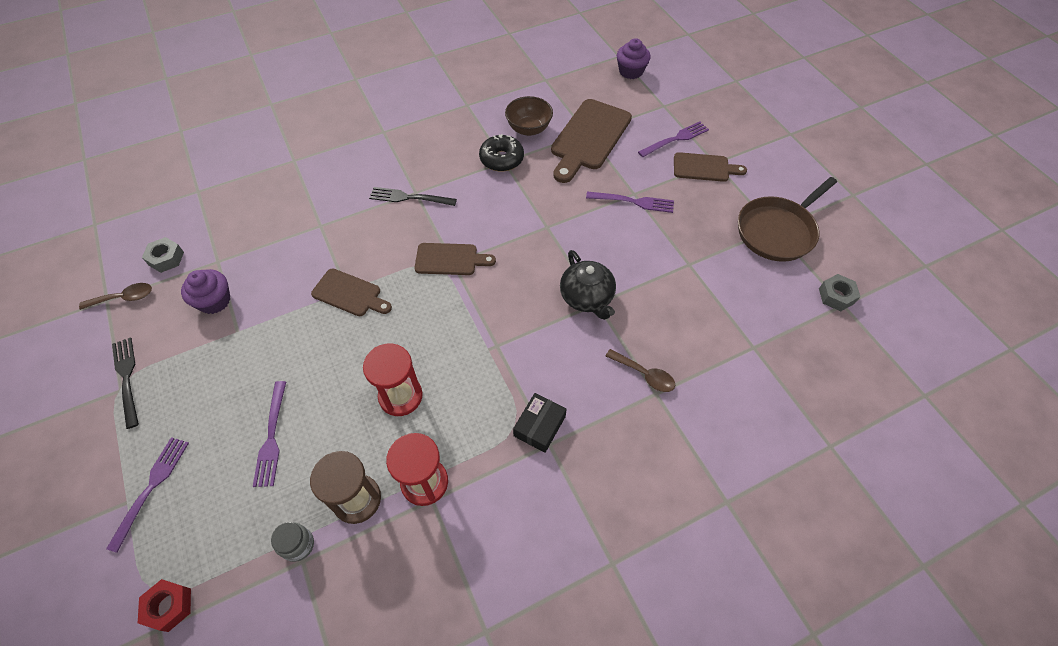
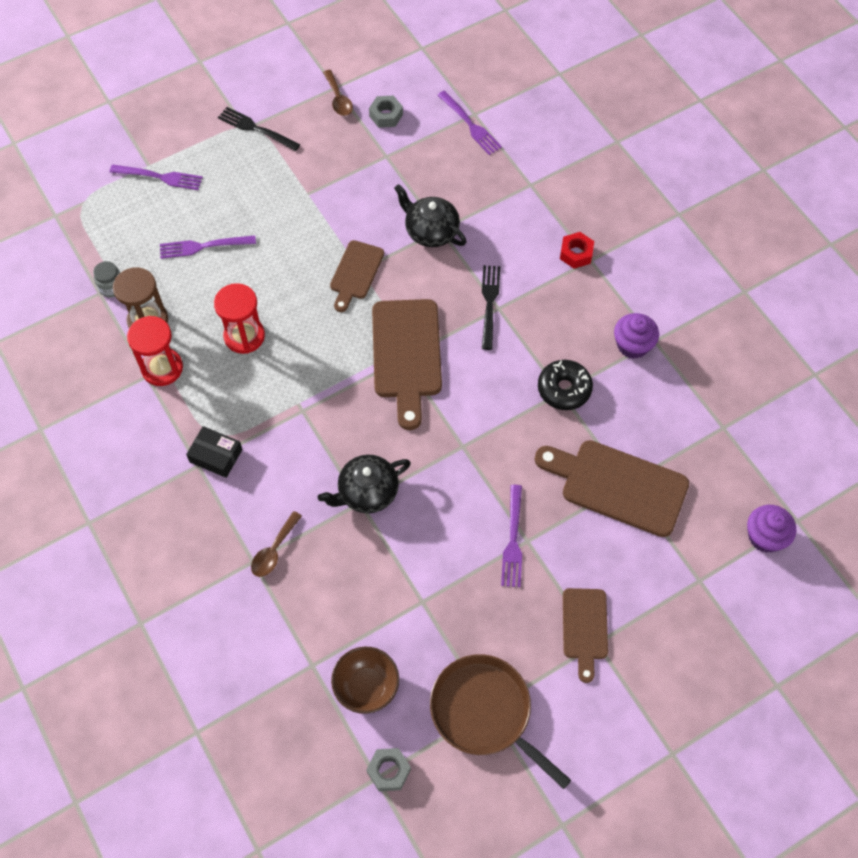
camera: 85 degrees right, 5 degrees up
(127, 378) = (256, 129): black fork -> black fork turned 120 degrees counterclockwise
(169, 606) = (70, 216): red nut -> red nut (576, 254)
(214, 301) = (340, 167): purple cupcake -> purple cupcake (633, 345)
(319, 233) = (430, 231): none -> black teapot
(450, 259) = (406, 355): brown cutting board -> brown cutting board, size x1.69
(529, 129) = (622, 414): brown bowl -> brown bowl (366, 687)
(675, 139) = (633, 593): purple fork -> purple fork (470, 125)

